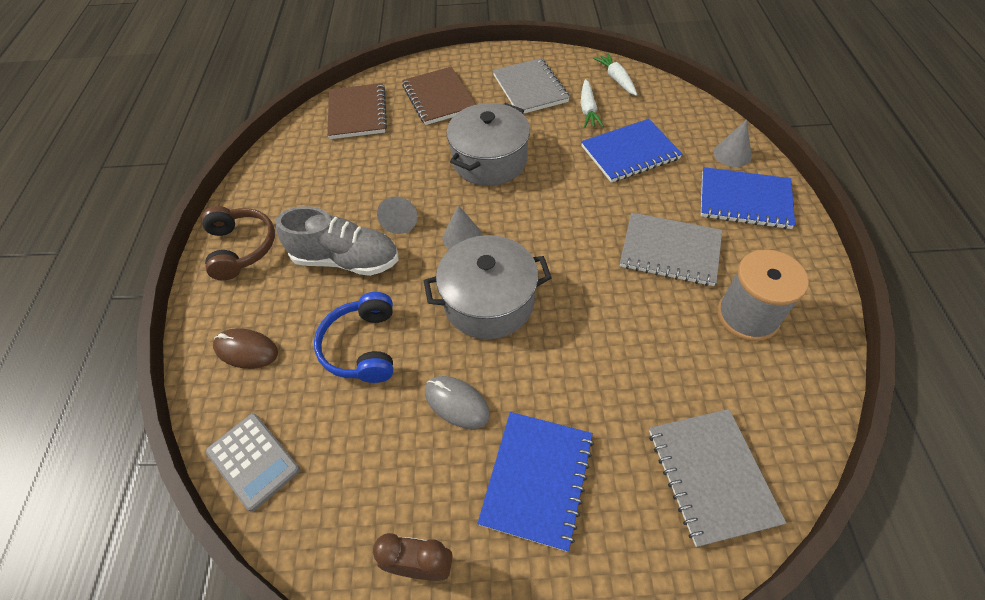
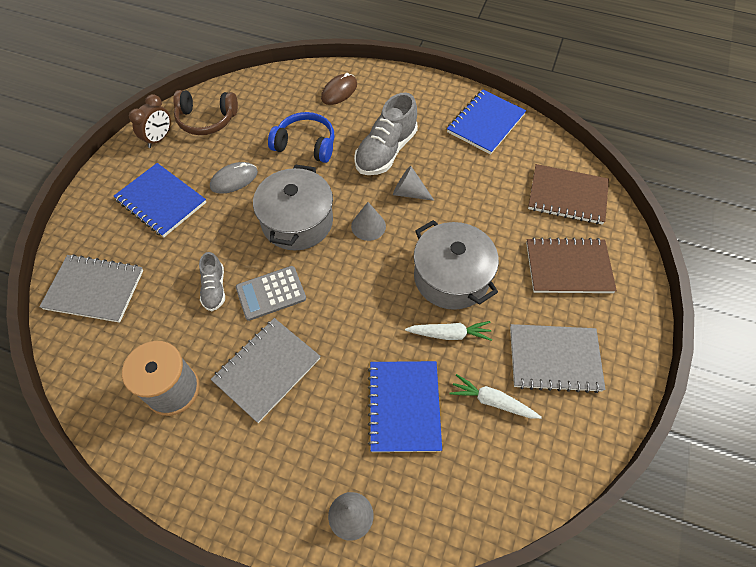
camera: 110 degrees right, 5 degrees up
(241, 248) = (430, 99): brown headphones -> brown headphones (206, 120)
(253, 461) = (263, 86): grey calculator -> grey calculator (271, 293)
(616, 79) = (539, 464): white carrot -> white carrot (449, 334)
(620, 339) = (214, 288): none -> grey shoe
(744, 200) = (283, 479): blue notebook -> blue notebook (485, 123)

